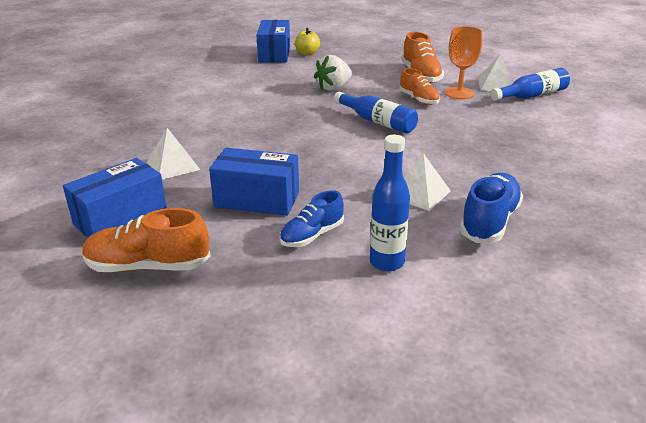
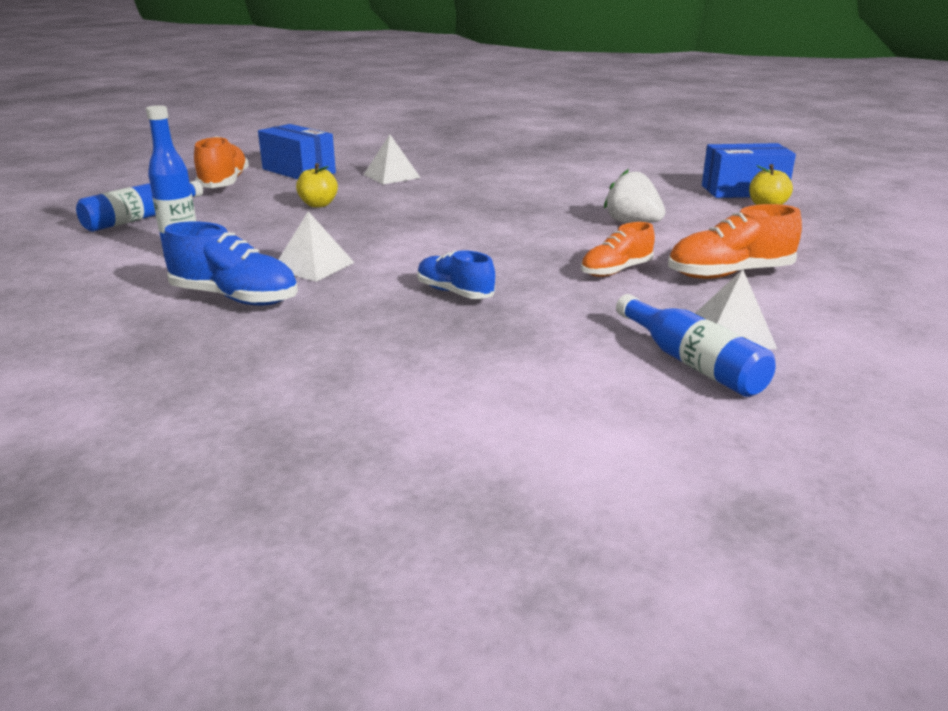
camera: 85 degrees right, 5 degrees down
(257, 199) = (318, 205): blue box -> yellow apple
(312, 235) = (244, 225): blue shoe -> blue shoe (454, 292)
(377, 121) = (519, 247): blue bottle -> blue bottle (140, 218)
(459, 93) = (663, 299): orange goblet -> none

